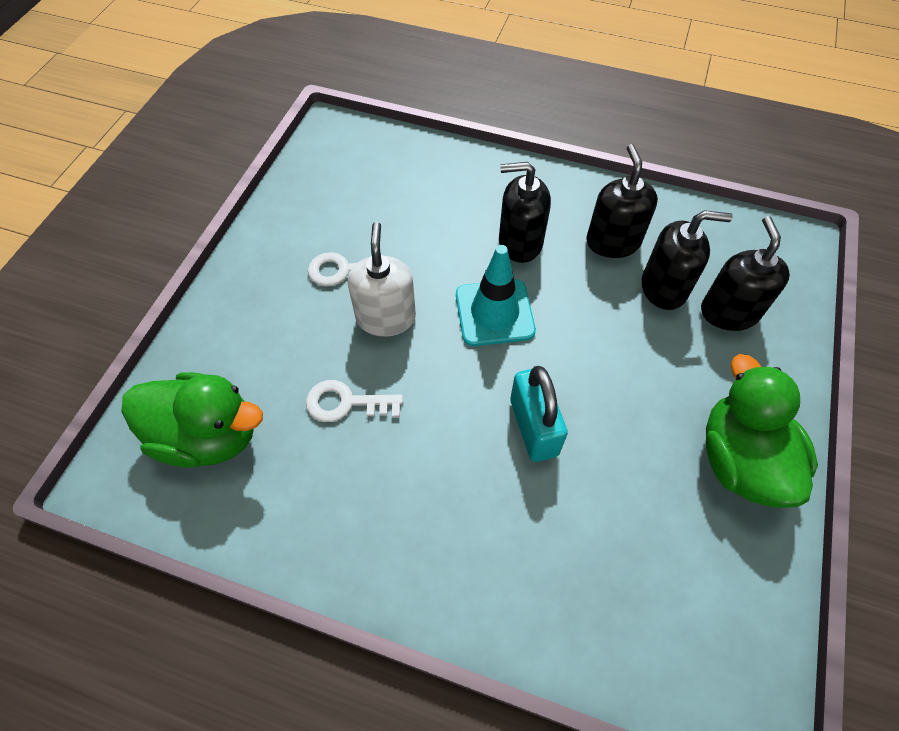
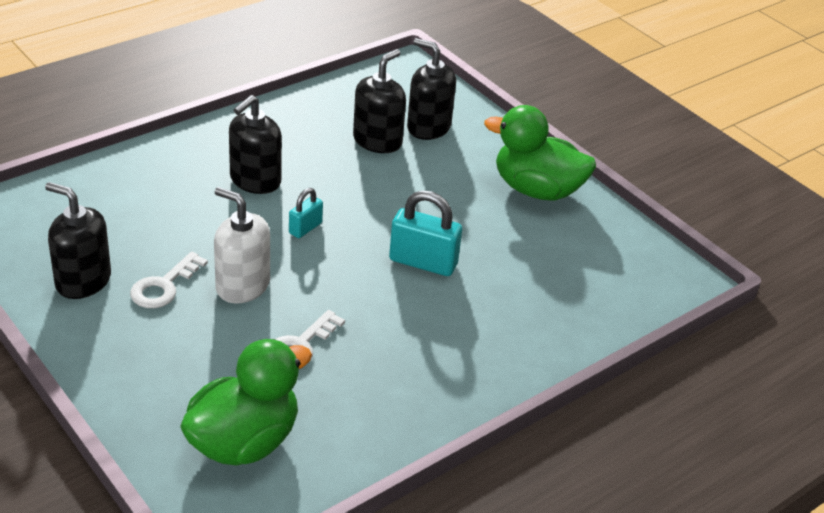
camera: 60 degrees left, 20 degrees down
(494, 313) = (305, 228): turquoise traffic cone -> turquoise padlock
(613, 242) = (310, 139): black soap dispenser -> black soap dispenser (83, 281)

